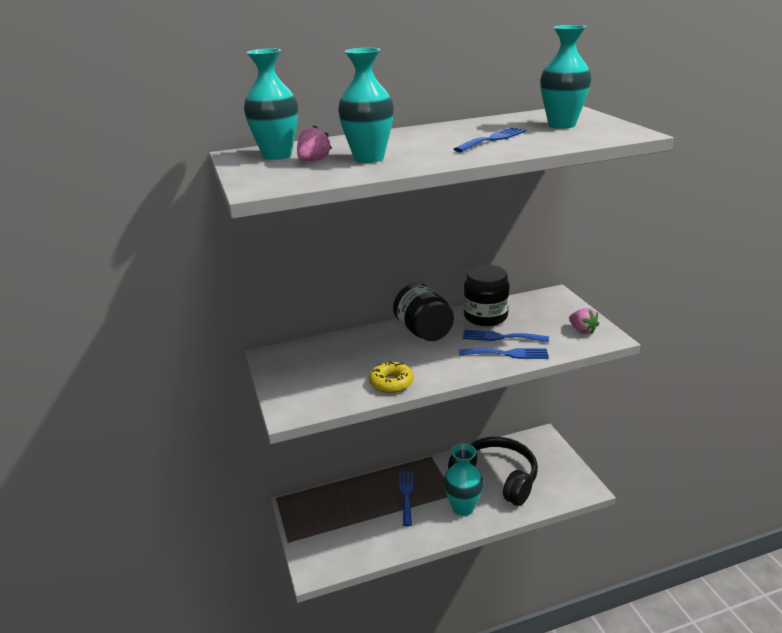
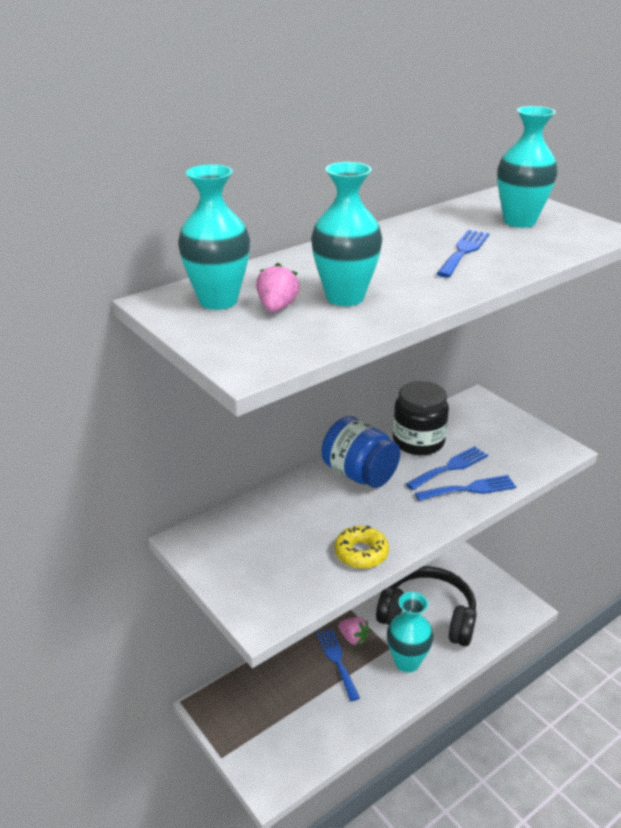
camera: 20 degrees left, 5 degrees up
(423, 332) = (359, 474): black jar -> blue jar
(500, 337) = (450, 467): blue fork -> blue fork turned 150 degrees clockwise
(582, 330) = (531, 444): pink strawberry -> pink strawberry (353, 638)

